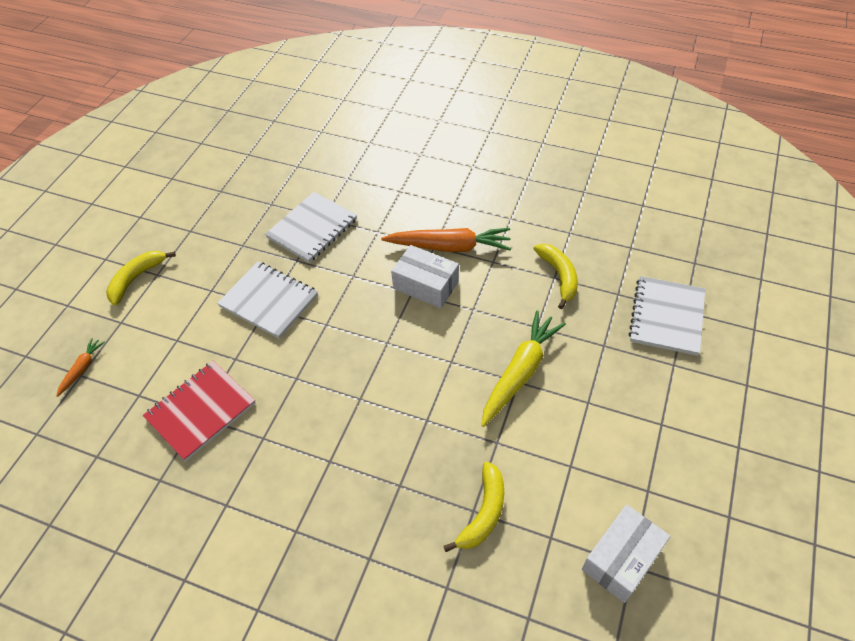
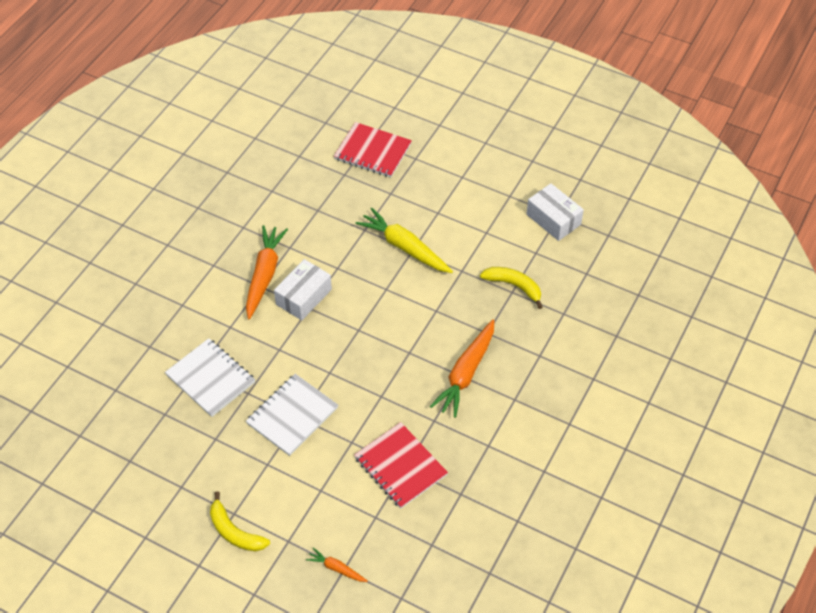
camera: 85 degrees left, 0 degrees up
(333, 466) = (466, 373): none -> orange carrot
(559, 276) = (317, 207): yellow banana -> none
(666, 317) = (372, 151): white notebook -> red notebook

